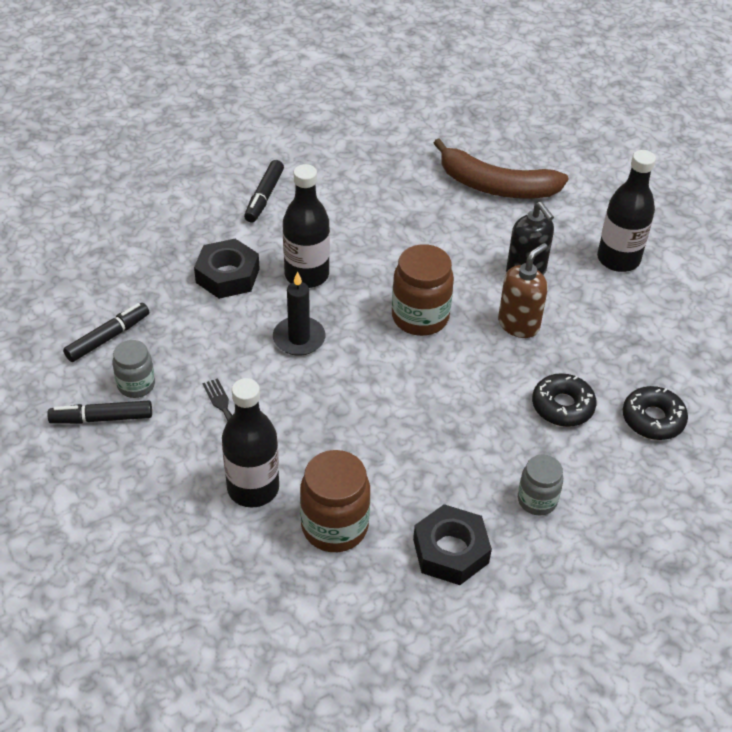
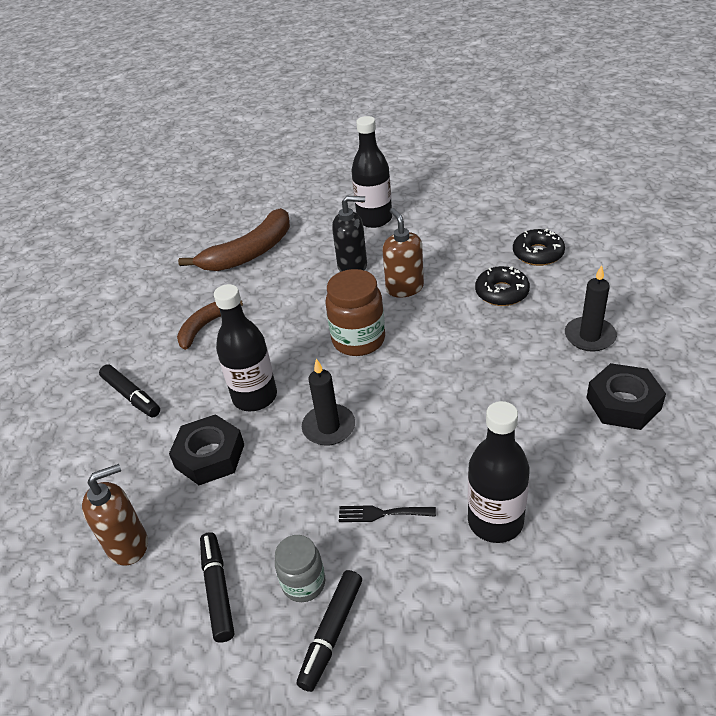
camera: 55 degrees left, 5 degrees down
(122, 269) = (128, 545): none -> brown soap dispenser
(334, 526) = (567, 473): brown jar -> none
(372, 203) = (204, 327): none -> brown banana
(537, 500) = (589, 336): grey jar -> black candle

